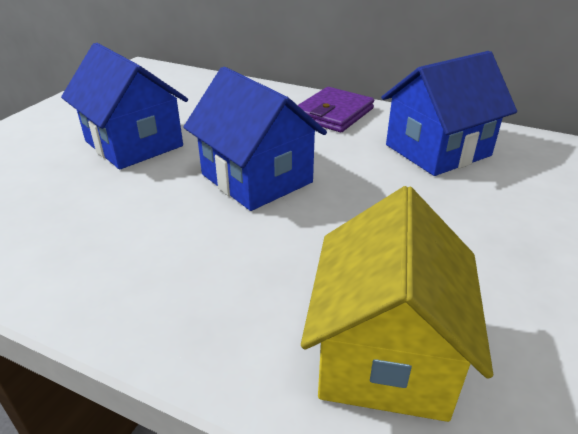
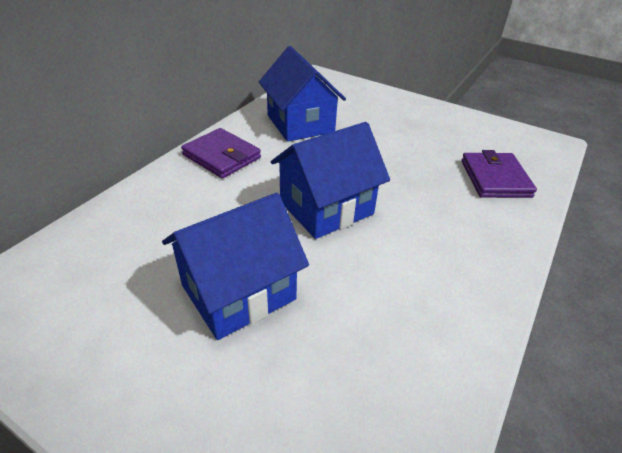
camera: 85 degrees left, 5 degrees up
(385, 354) = (495, 178): yellow house -> purple wallet

